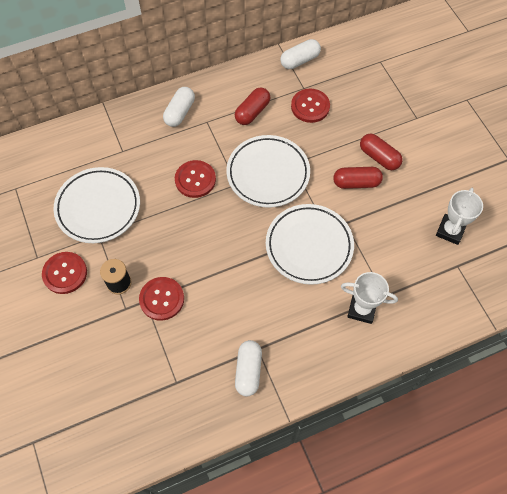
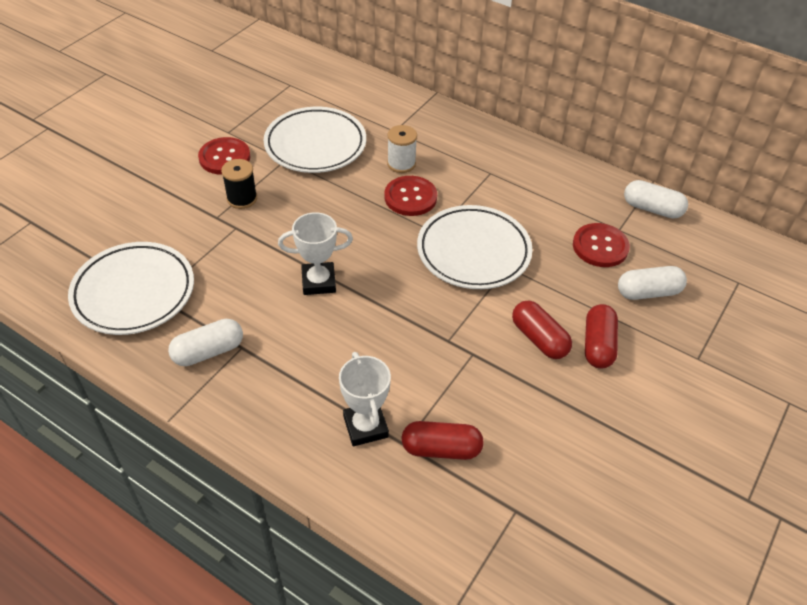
camera: 55 degrees right, 15 degrees down
(159, 166) = (401, 164): none -> white spool
(162, 299) = (247, 239): red button -> none
(180, 112) = (480, 148): white capsule -> white capsule (648, 292)
(252, 112) = (540, 202): red capsule -> red capsule (441, 449)
(309, 246) = (411, 333): white plate -> white plate (134, 292)
(450, 231) = (562, 476): white trophy -> white trophy (318, 282)

